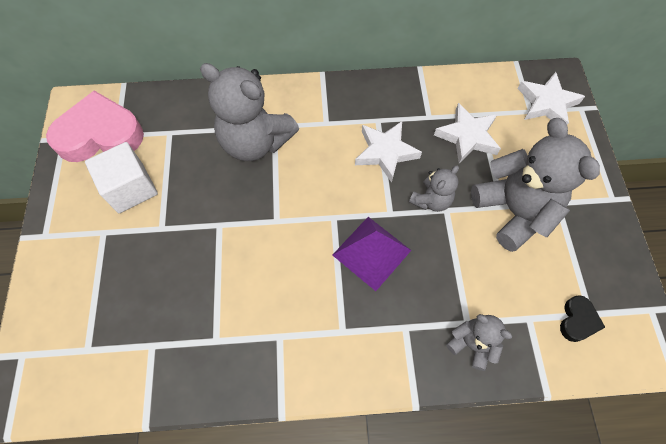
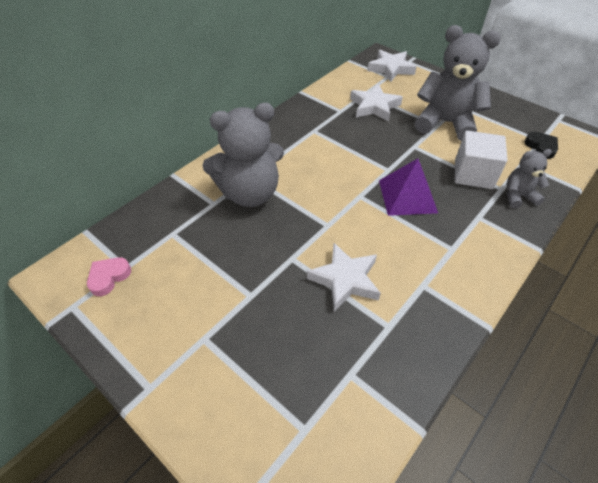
camera: 45 degrees left, 15 degrees down
(100, 134) = (109, 277): pink heart -> pink heart, size x0.45
(131, 188) = (188, 291): white cube -> white cube (473, 174)
(385, 152) = (341, 143): white star -> white star (345, 279)
(431, 200) = (400, 147): grey teddy bear -> none

